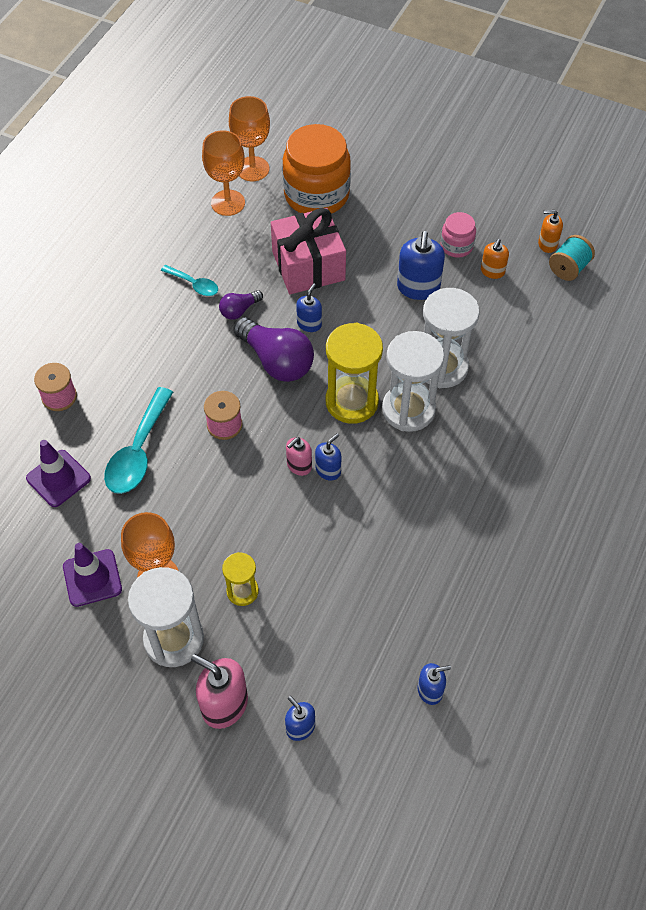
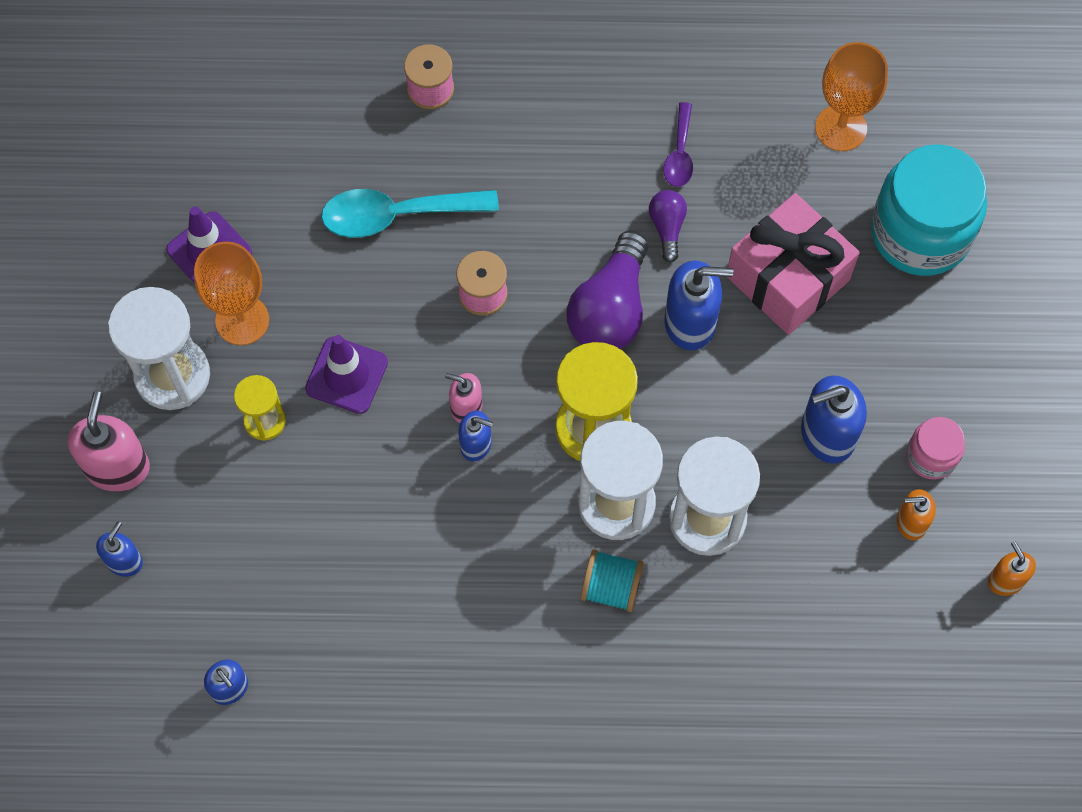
camera: 65 degrees right, 10 degrees up
(58, 478) = (319, 148): purple traffic cone -> purple traffic cone (346, 375)
(194, 284) = (679, 153): turquoise spoon -> purple spoon
(239, 310) = (667, 227): purple light bulb -> purple light bulb turned 60 degrees clockwise
(252, 169) = (920, 130): orange goblet -> none
(309, 324) = (690, 322): blue soap dispenser -> blue soap dispenser, size x1.72
(316, 195) = (920, 232): orange jar -> turquoise jar
(568, 268) = (976, 626): turquoise spool -> turquoise spool (611, 587)

